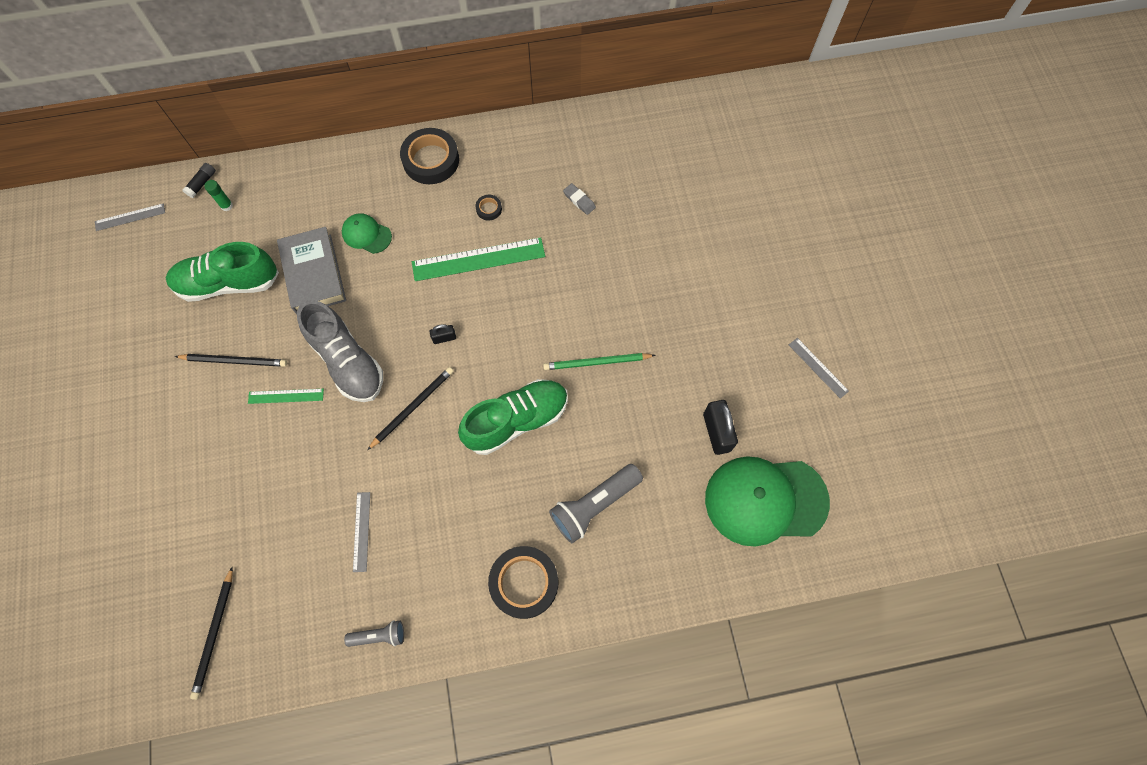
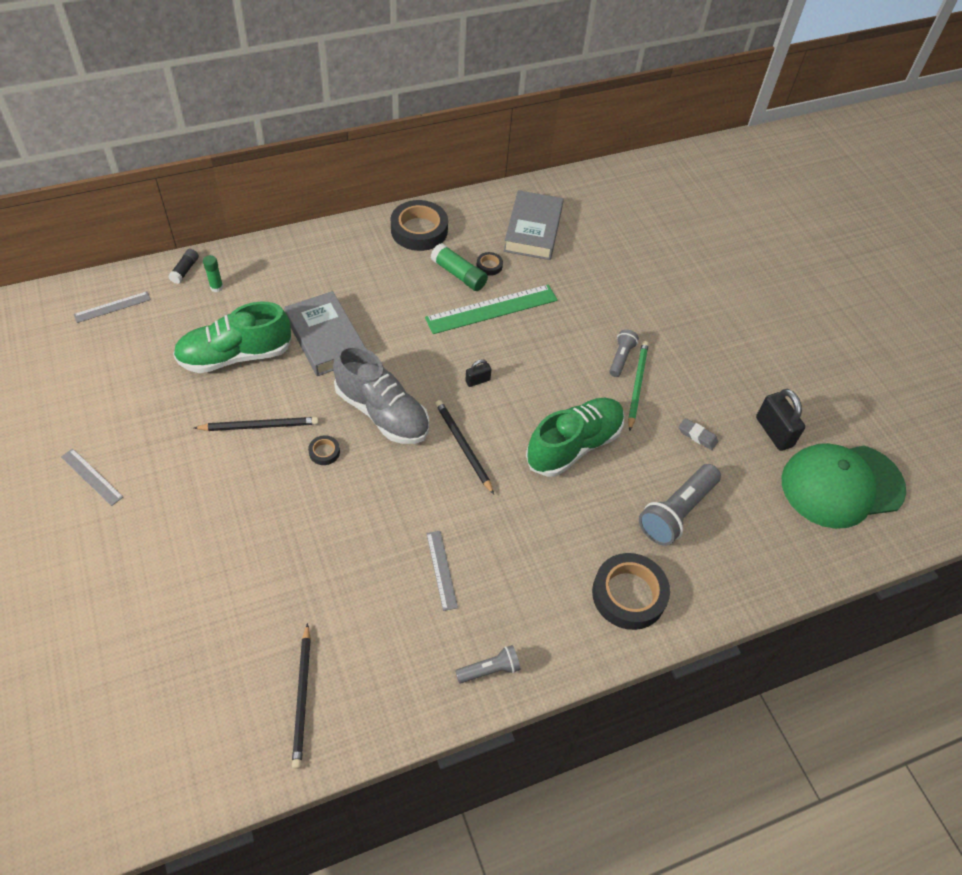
camera: 15 degrees left, 15 degrees down
(286, 396) = (324, 452): green ruler -> black tape
(366, 234) = (371, 299): green cap -> none
(413, 407) = (463, 446): black pencil -> black pencil turned 60 degrees counterclockwise
(456, 216) = (458, 274): none -> green glue stick
(543, 171) = (533, 230): none -> grey book
(579, 200) = (575, 251): grey eraser -> grey eraser (697, 436)
(589, 330) = (620, 358): none -> grey flashlight
(596, 362) = (637, 385): green pencil -> green pencil turned 120 degrees clockwise
(818, 368) = (848, 366): grey ruler -> grey ruler (91, 477)

